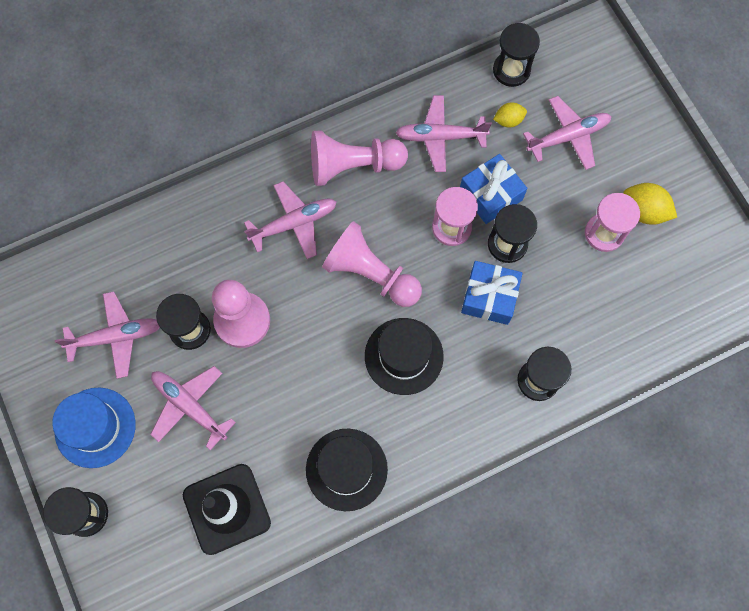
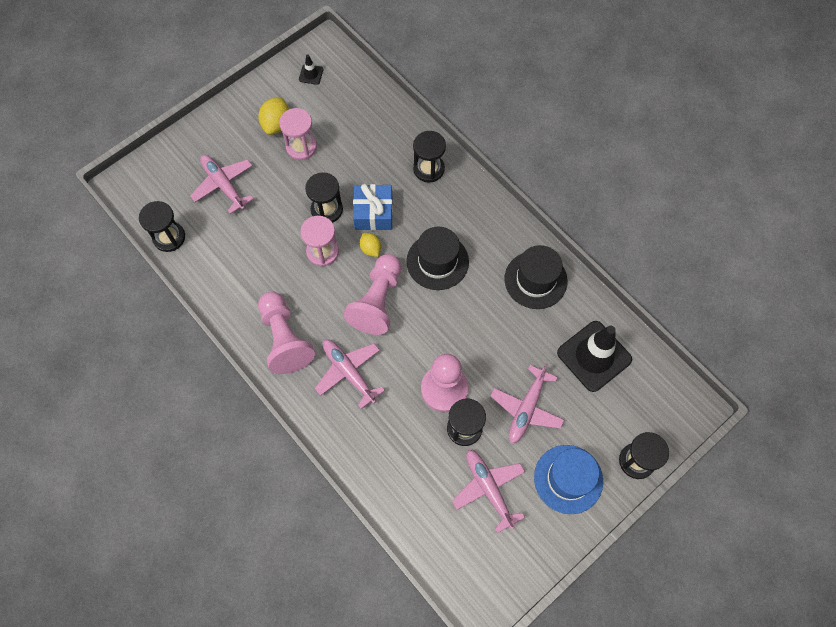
camera: 105 degrees left, 5 degrees down
(441, 137) = (243, 277): pink plane -> none
(490, 195) = (287, 229): blue gift -> none
(508, 120) = (217, 230): yellow lemon -> yellow lemon (370, 249)
(715, 267) = (311, 74): none -> black traffic cone

